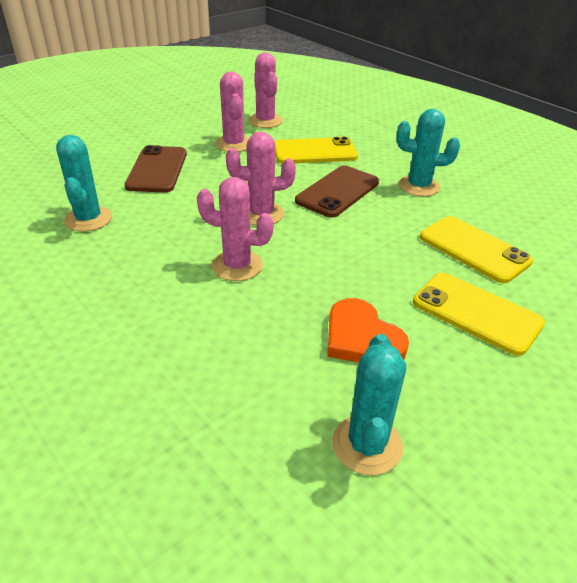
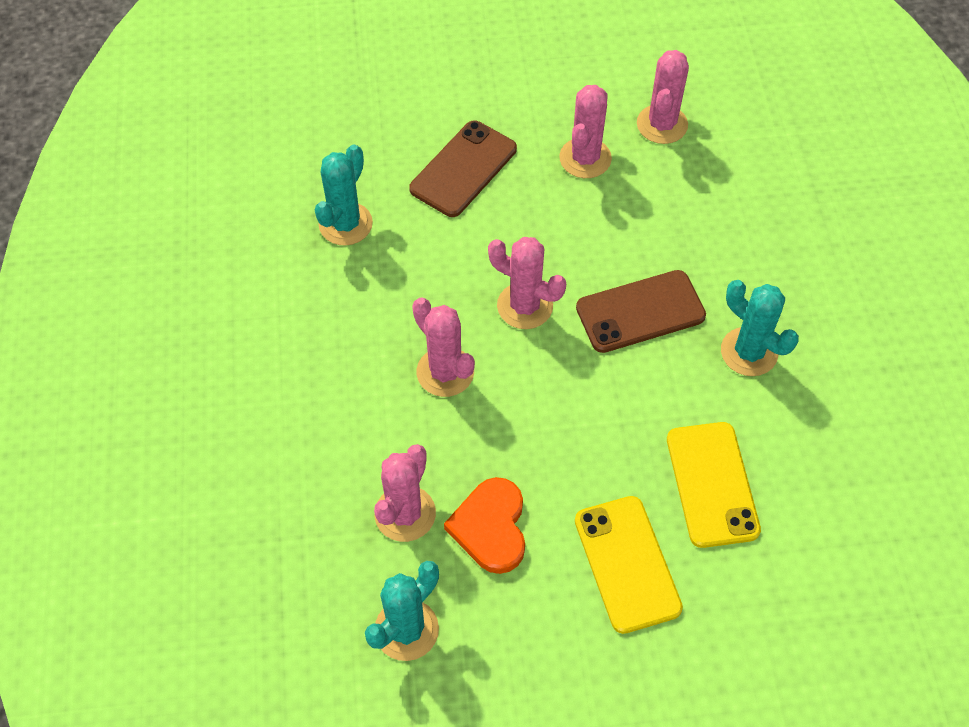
camera: 35 degrees right, 20 degrees up
(286, 362) = (405, 514): none -> pink cactus
(314, 152) = (674, 222): yellow phone -> none

